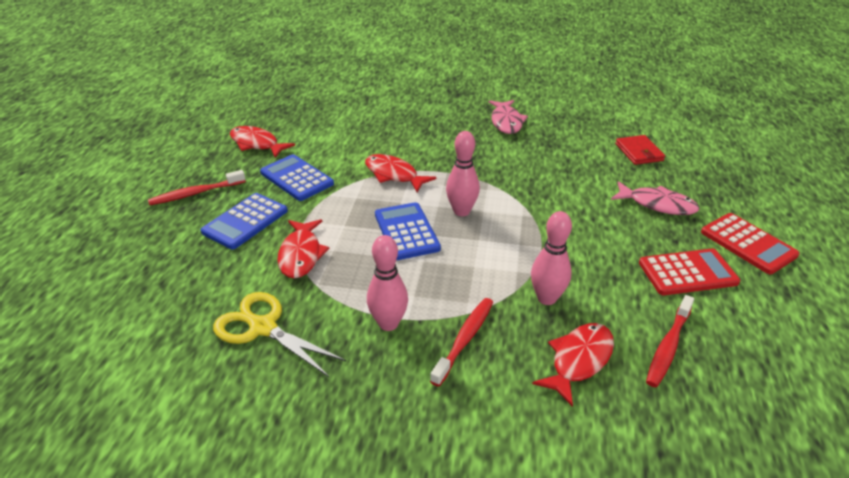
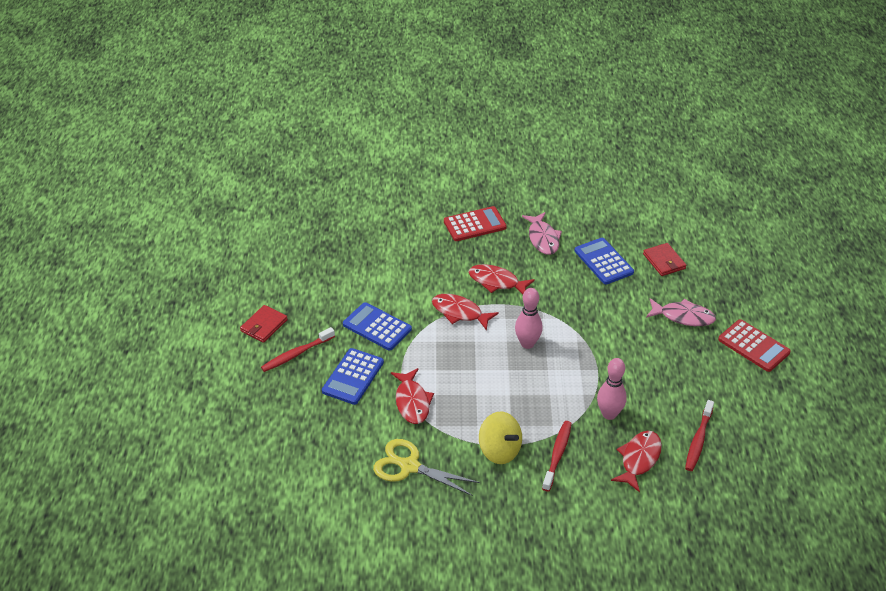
camera: 10 degrees left, 5 degrees up
(177, 165) = (264, 325): none -> red wallet
(256, 144) = (324, 292): red fish -> red fish (496, 282)
(388, 323) = (499, 450): pink bowling pin -> yellow spinning top
(406, 231) = (488, 369): blue calculator -> blue calculator (603, 261)
(687, 273) = (709, 378): red calculator -> red calculator (474, 224)

